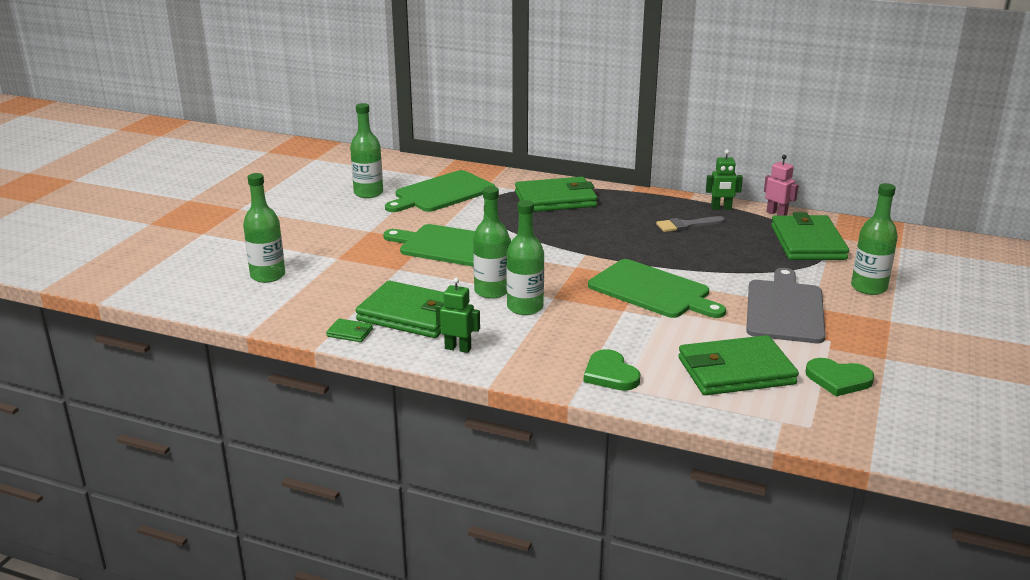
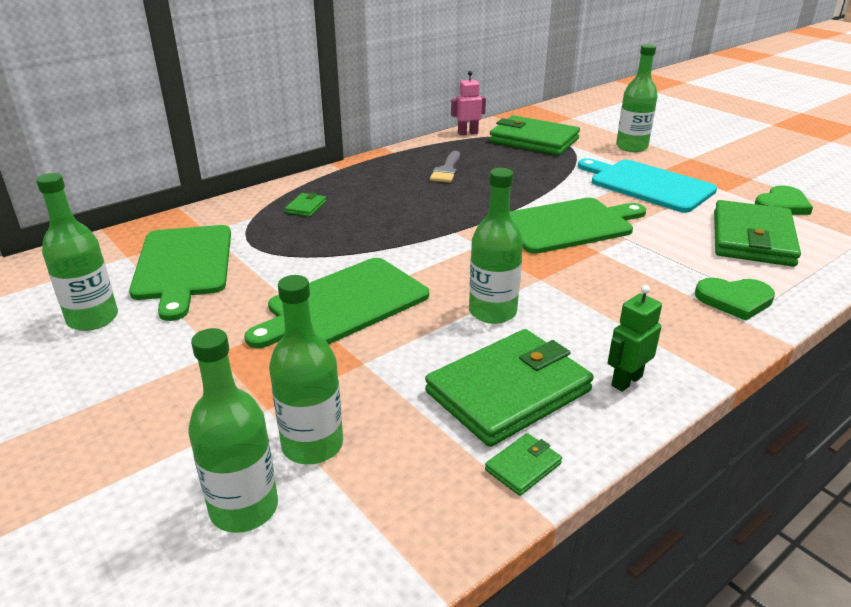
camera: 60 degrees left, 5 degrees up
(525, 307) = (551, 303): green bottle -> green bottle (312, 445)
(555, 199) = (306, 207): green wallet -> green wallet, size x0.41
(721, 208) = (431, 147): green robot -> none
(784, 309) = (647, 185): grey cutting board -> turquoise cutting board

